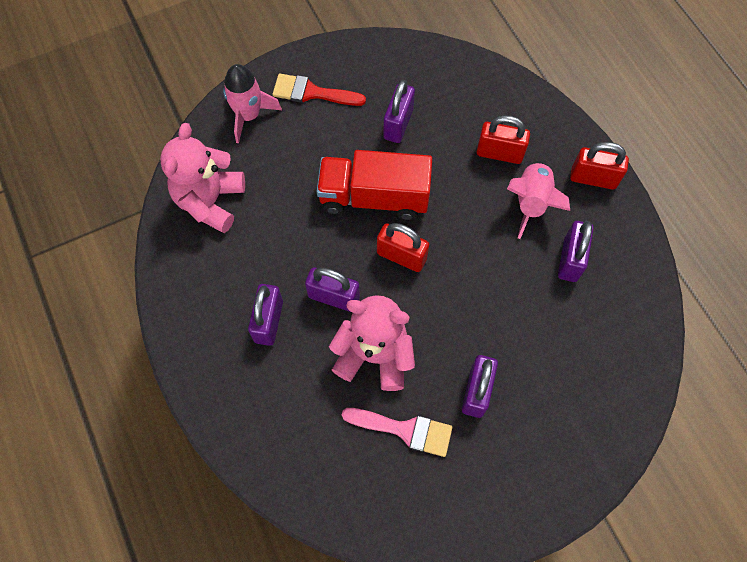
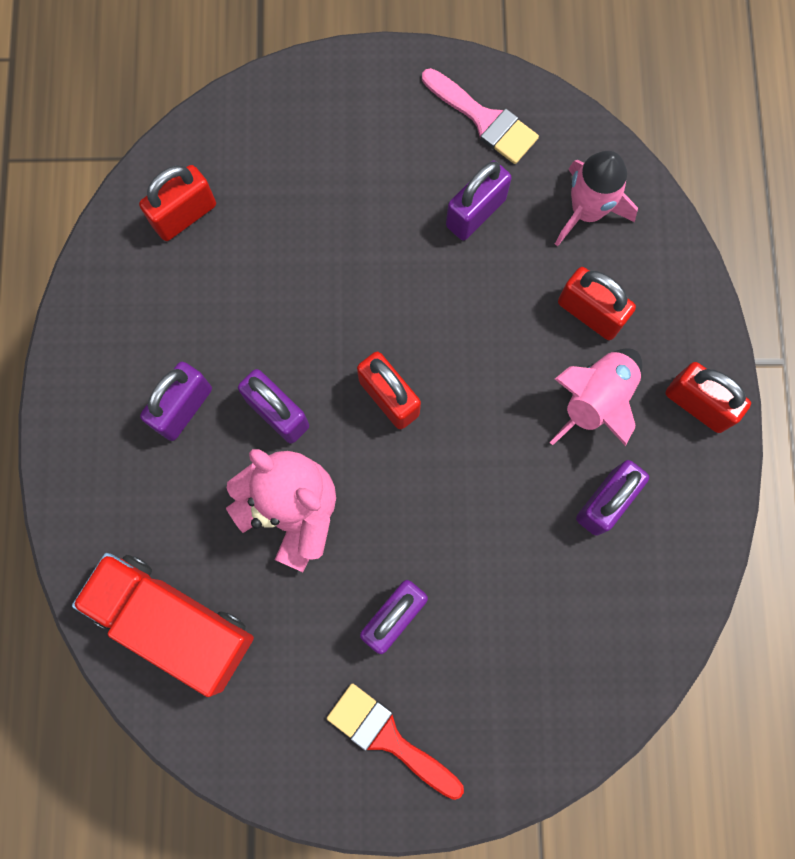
camera: 25 degrees right, 10 degrees up
(210, 201) = (184, 215): pink teddy bear -> red padlock
(249, 115) = (287, 116): pink rocket -> pink rocket (586, 211)
(312, 92) = (384, 118): red brush -> red brush (388, 738)
(374, 197) = (393, 302): red truck -> red truck (173, 622)
(405, 430) = (282, 623): pink brush -> pink brush (484, 120)

